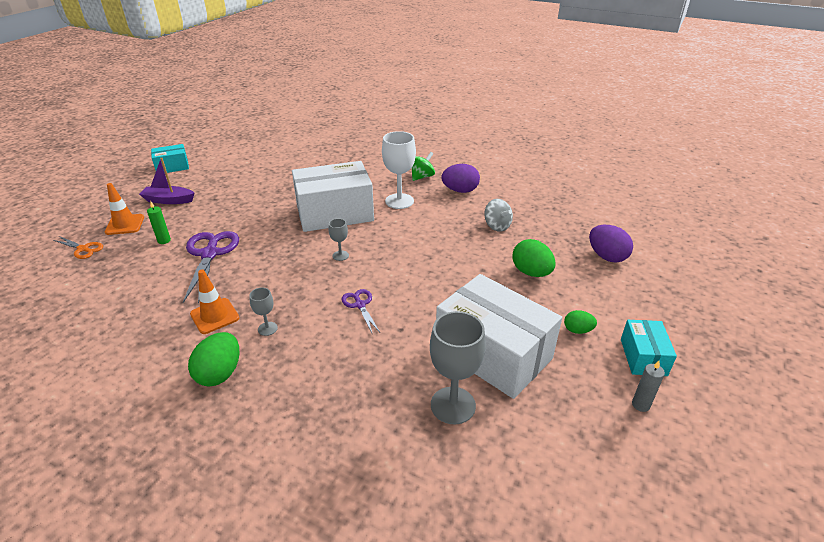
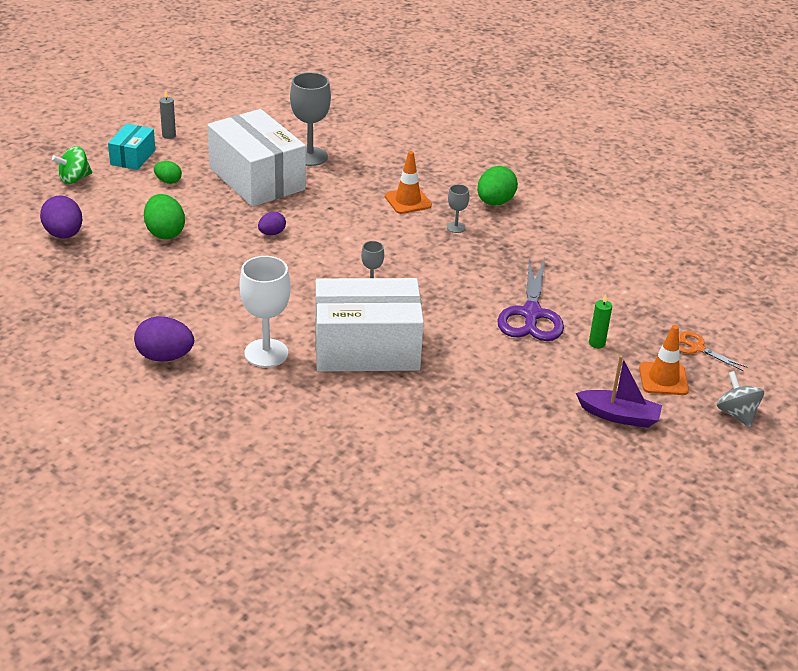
camera: 170 degrees left, 0 degrees up
(172, 167) = (645, 501): turquoise box -> none
(214, 316) = (509, 246): orange traffic cone -> orange traffic cone (408, 201)
(360, 305) = (362, 232): purple scissors -> none
(422, 177) = (207, 396): green spinning top -> green spinning top (74, 179)
(442, 289) = (272, 233): none -> purple egg
(497, 226) = (157, 291): grey spinning top -> grey spinning top (736, 414)

